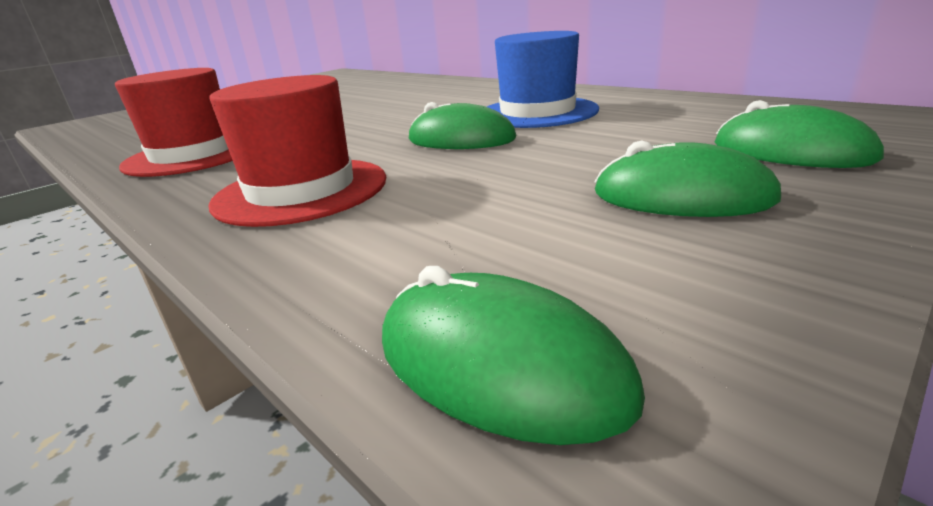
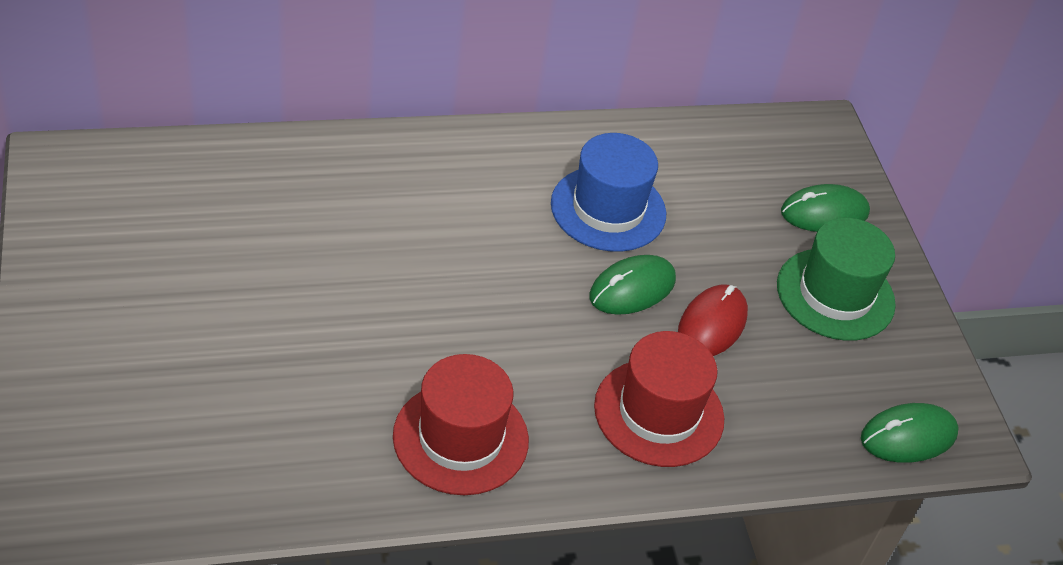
camera: 65 degrees left, 20 degrees up
(477, 169) = (712, 324): none -> red mouse
(682, 196) = (835, 294): green mouse -> green hat

